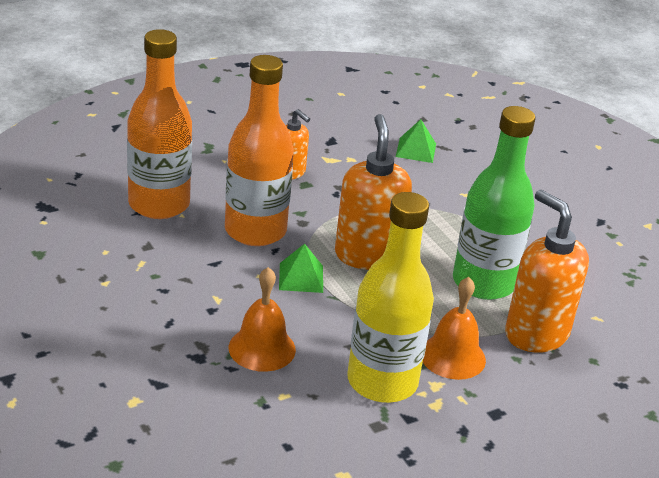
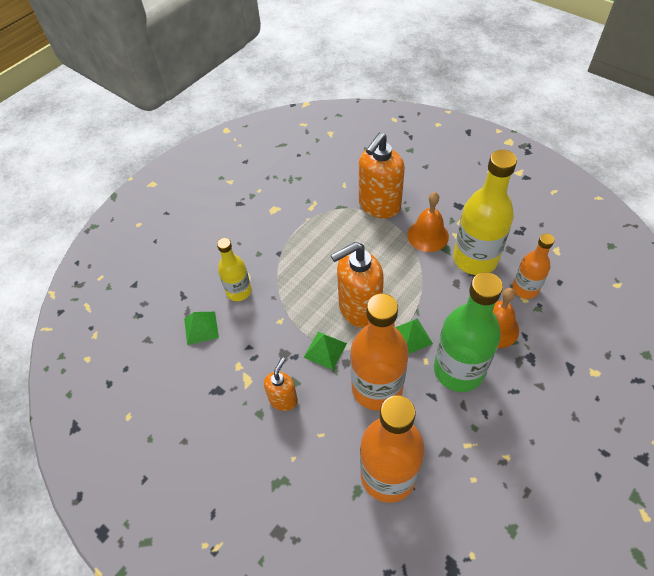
camera: 105 degrees left, 20 degrees up
(300, 405) = (525, 289): none -> orange bottle
(329, 214) = (325, 350): none -> green pyramid
(451, 184) = (239, 291): none -> yellow bottle
(483, 283) = (347, 241): green bottle -> green bottle (458, 370)

